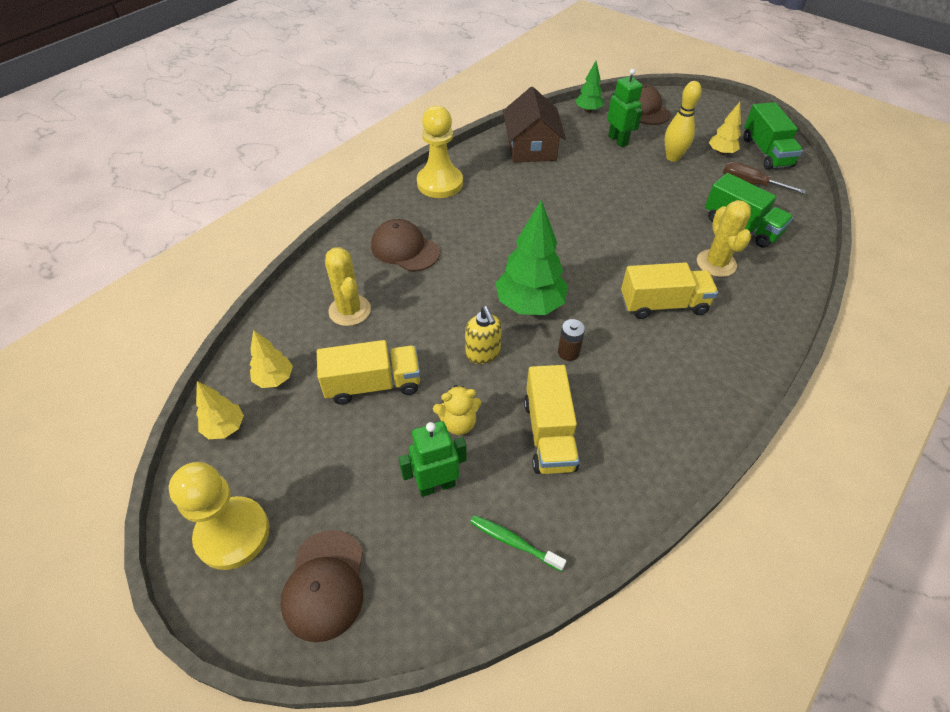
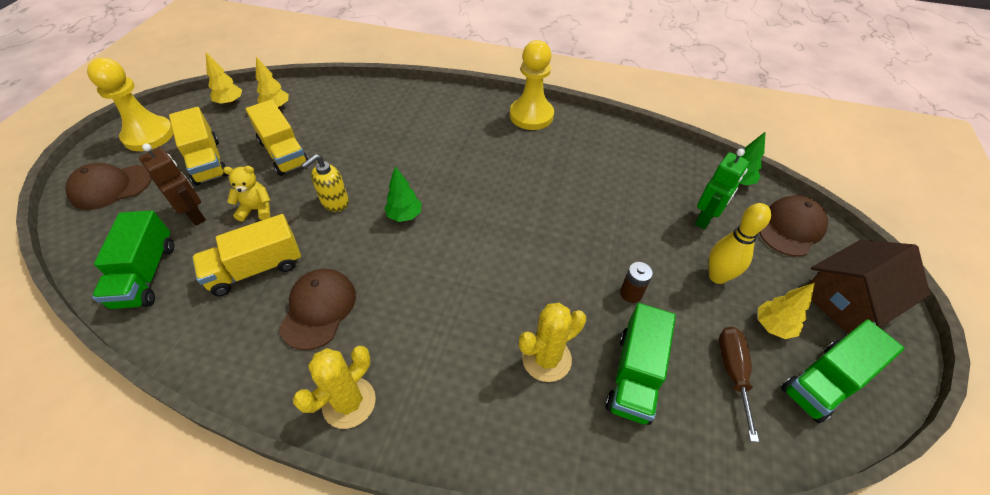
camera: 65 degrees right, 0 degrees up
(349, 310) = (354, 117): yellow cactus -> yellow cactus (349, 402)
(405, 249) = (436, 122): brown cap -> brown cap (318, 309)
(436, 485) = (195, 215): green robot -> brown robot
(458, 423) = (257, 209): yellow teddy bear -> yellow teddy bear turned 120 degrees clockwise
(513, 542) = (146, 275): green toothbrush -> green truck
(530, 305) = (405, 215): green tree -> green tree, size x0.53
(531, 147) = (632, 156): brown house -> brown house (847, 300)
(568, 352) = (355, 258): brown battery -> brown battery (631, 293)
(663, 304) = (452, 319): yellow truck -> yellow truck (207, 161)

